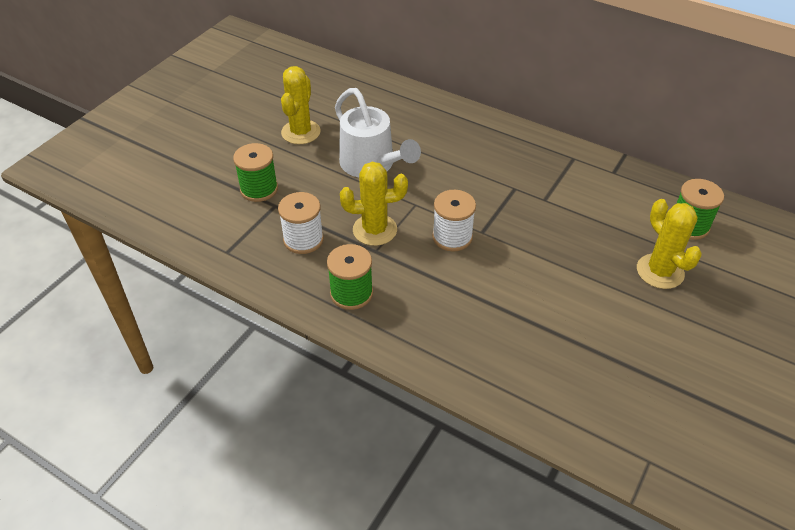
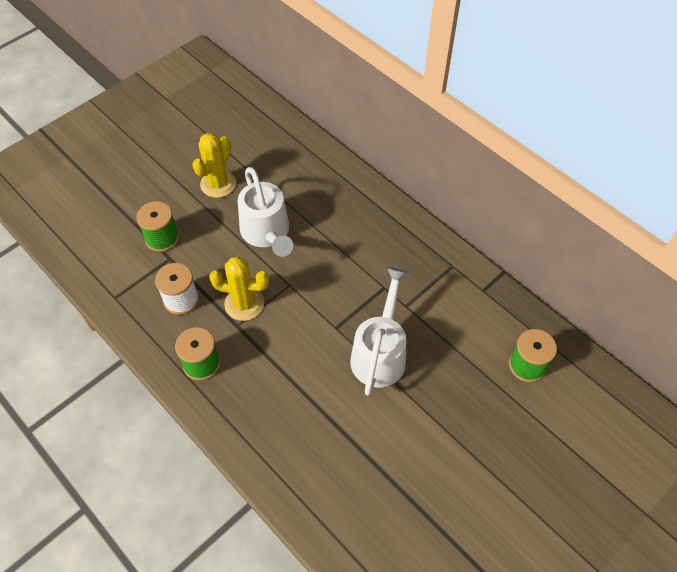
camera: 15 degrees right, 10 degrees up
(452, 237) = (308, 327): white spool -> none
(538, 244) = (380, 352): none -> white watering can
(660, 271) = (477, 407): yellow cactus -> none

